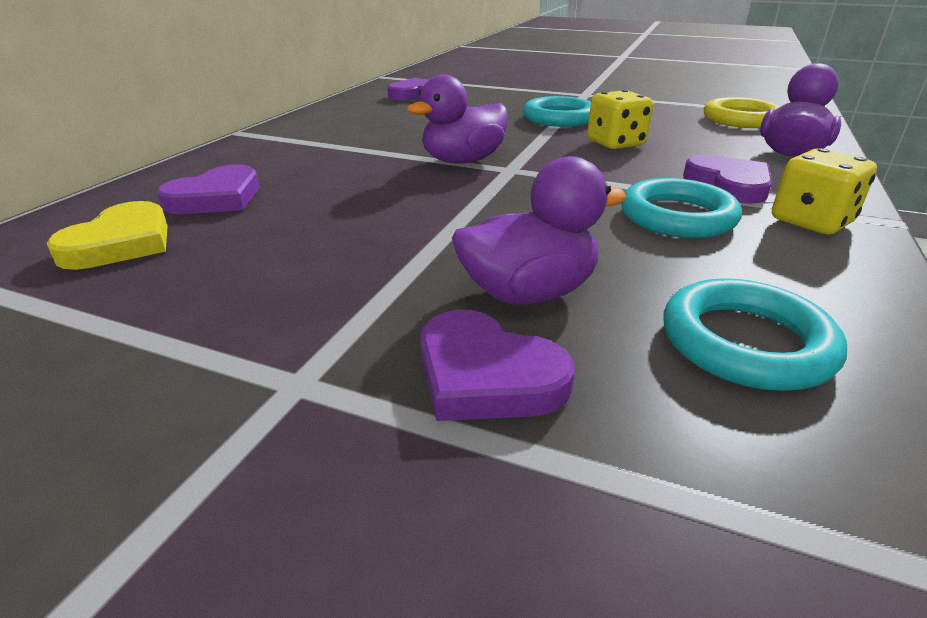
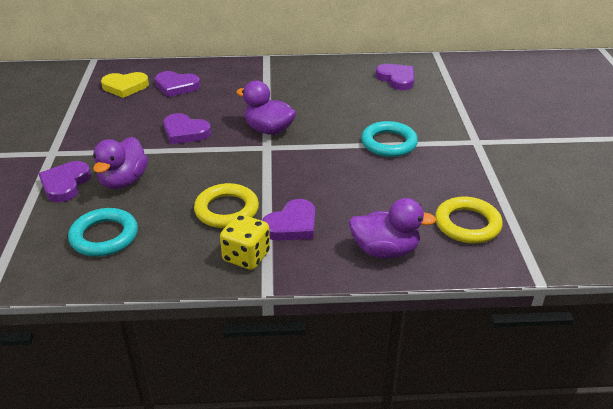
camera: 65 degrees right, 5 degrees up
(398, 213) = (185, 132): none -> purple heart
(528, 293) = (124, 181): purple duck -> purple duck turned 60 degrees clockwise
(615, 143) = (346, 174): yellow dice -> none
(677, 217) = (226, 210): turquoise ring -> yellow ring

